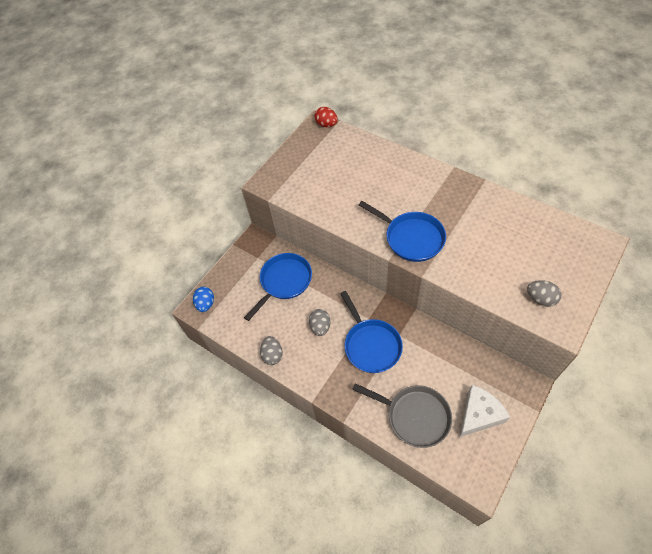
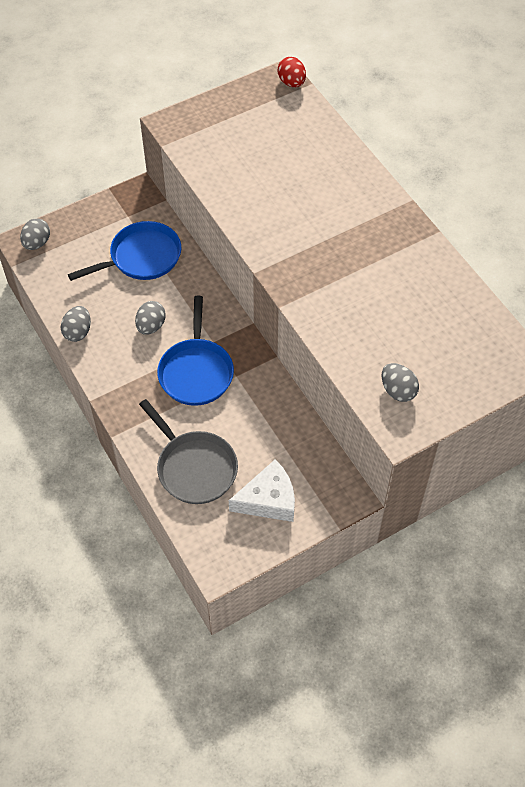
camera: 20 degrees right, 0 degrees up
(206, 304) = (37, 243): blue egg -> grey egg
(411, 238) = (298, 260): blue pan -> none

